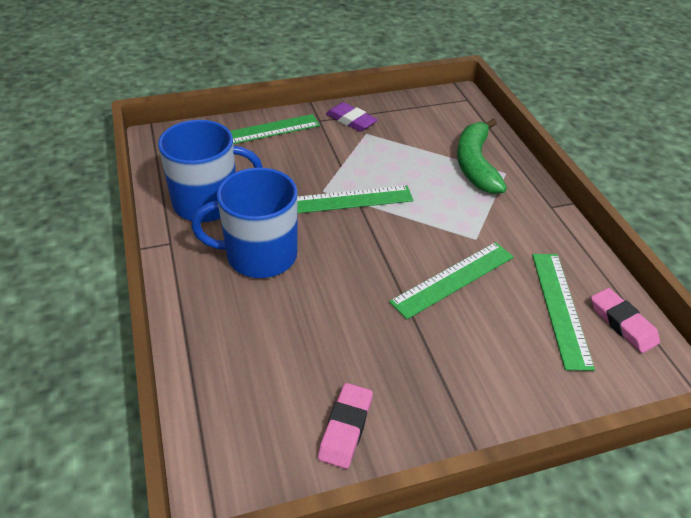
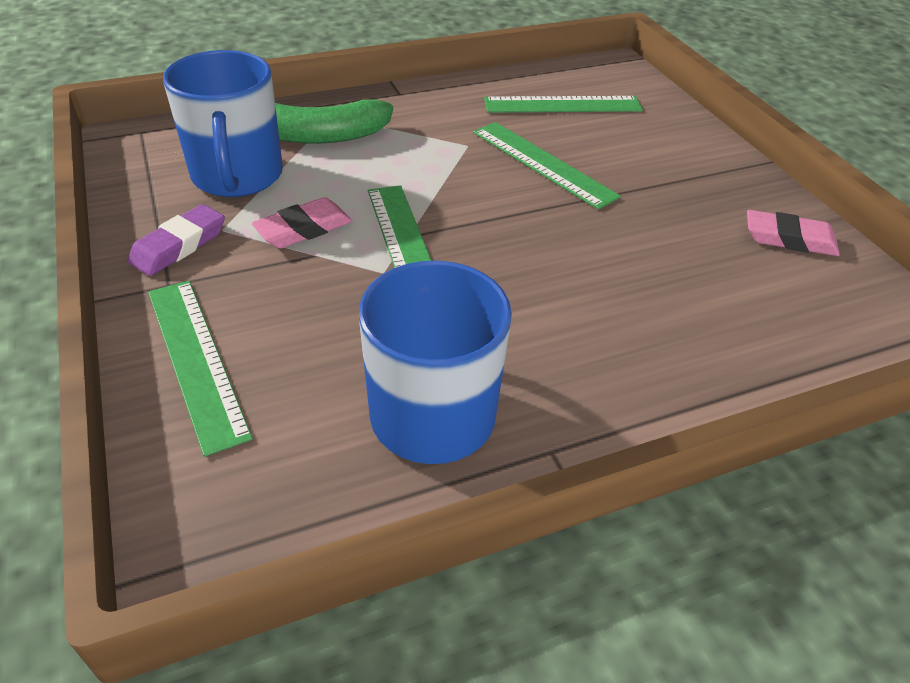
camera: 95 degrees left, 0 degrees up
(259, 255) = (551, 330): blue mug -> blue mug (237, 176)
(622, 323) = (570, 77): pink eraser -> pink eraser (304, 229)

